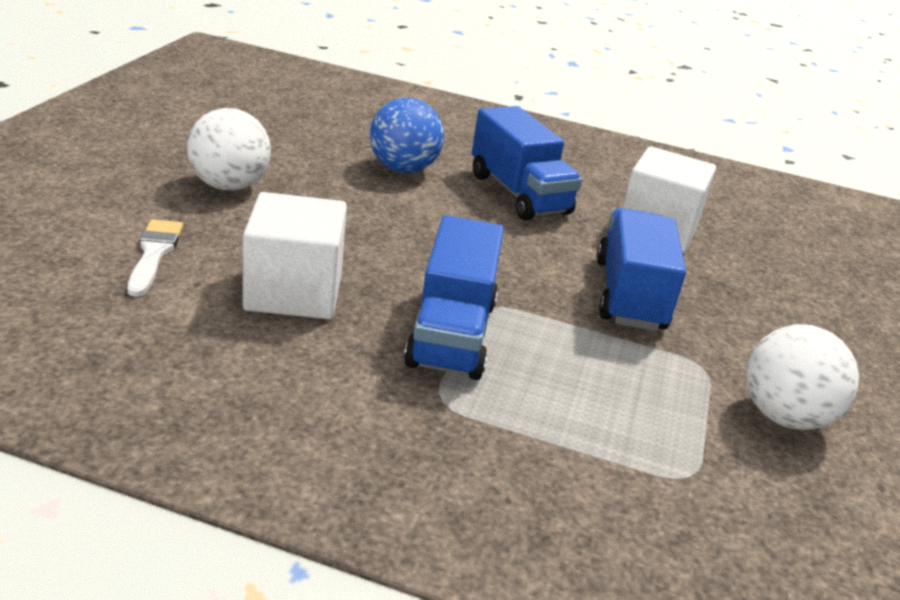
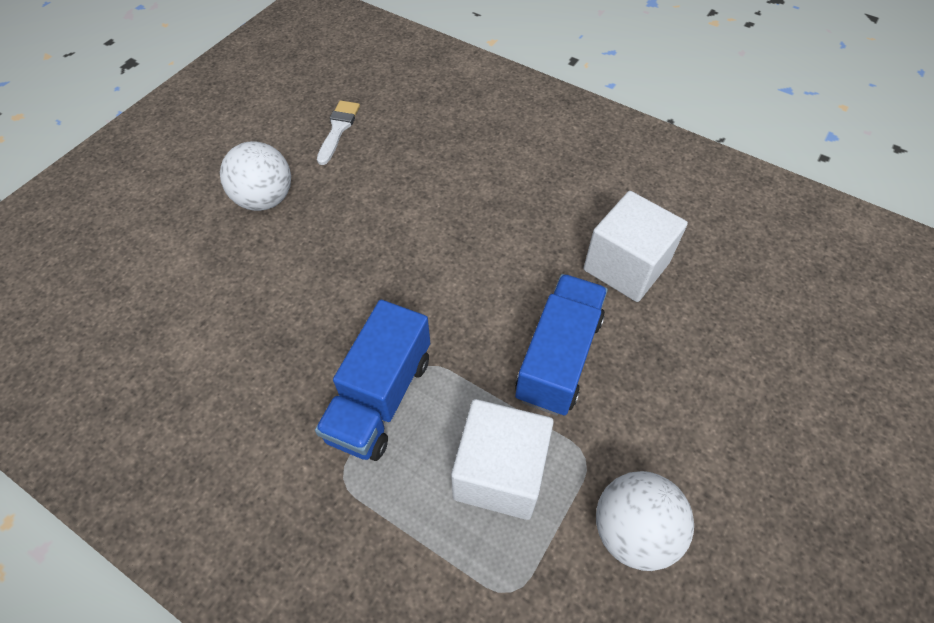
camera: 20 degrees right, 25 degrees up
(154, 254) = (182, 285): white brush -> white brush (338, 129)
(294, 292) = (272, 337): white cube -> white cube (499, 473)
(403, 169) = (419, 176): blue ball -> none
(518, 194) = (512, 211): blue truck -> none

